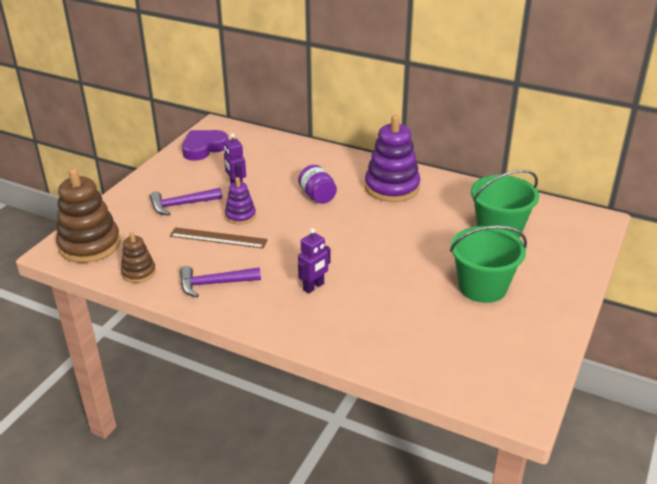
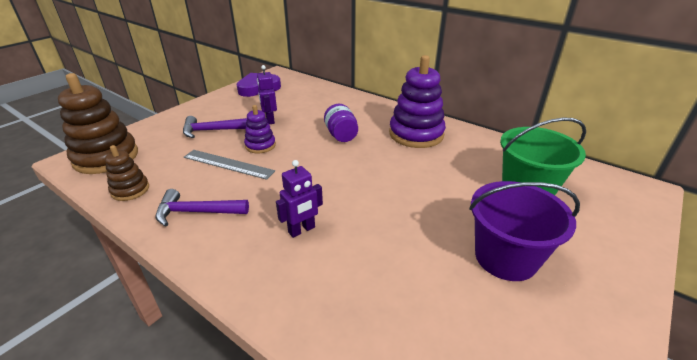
camera: 10 degrees right, 0 degrees up
(218, 238) = (228, 164): brown ruler -> grey ruler
(482, 287) = (505, 257): green bucket -> purple bucket

